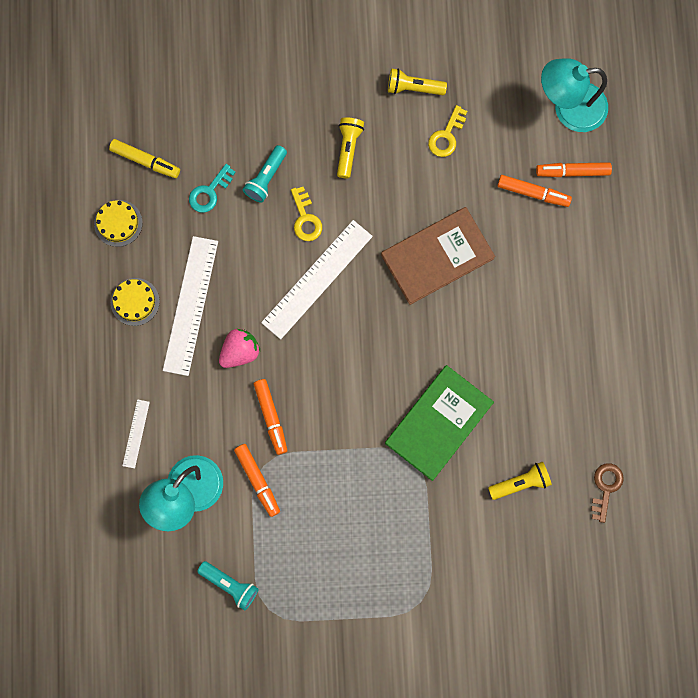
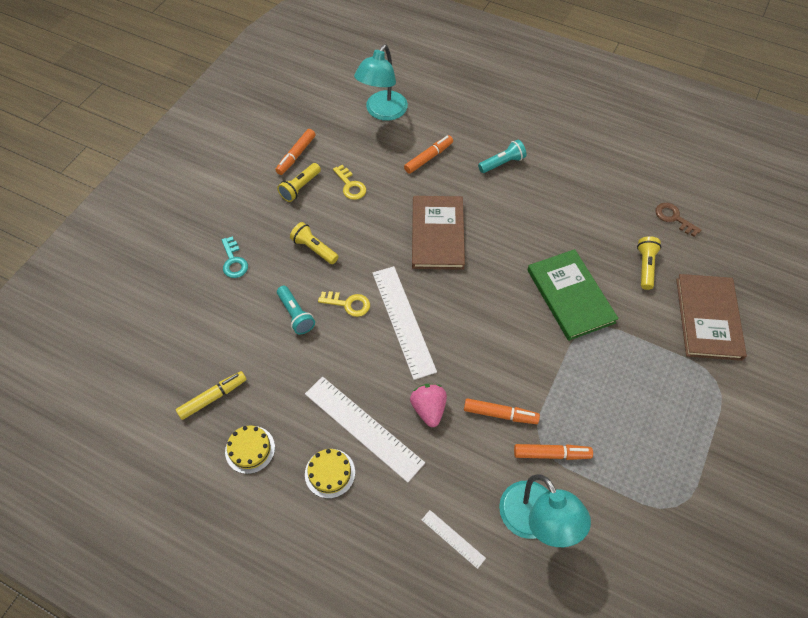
camera: 60 degrees left, 20 degrees down
(209, 192) = (277, 361): turquoise key -> turquoise key (234, 261)
(230, 585) = (639, 528): turquoise flashlight -> turquoise flashlight (502, 163)
(491, 569) = (708, 318): none -> brown book
(573, 172) = (428, 130): orange marker -> orange marker (296, 155)

